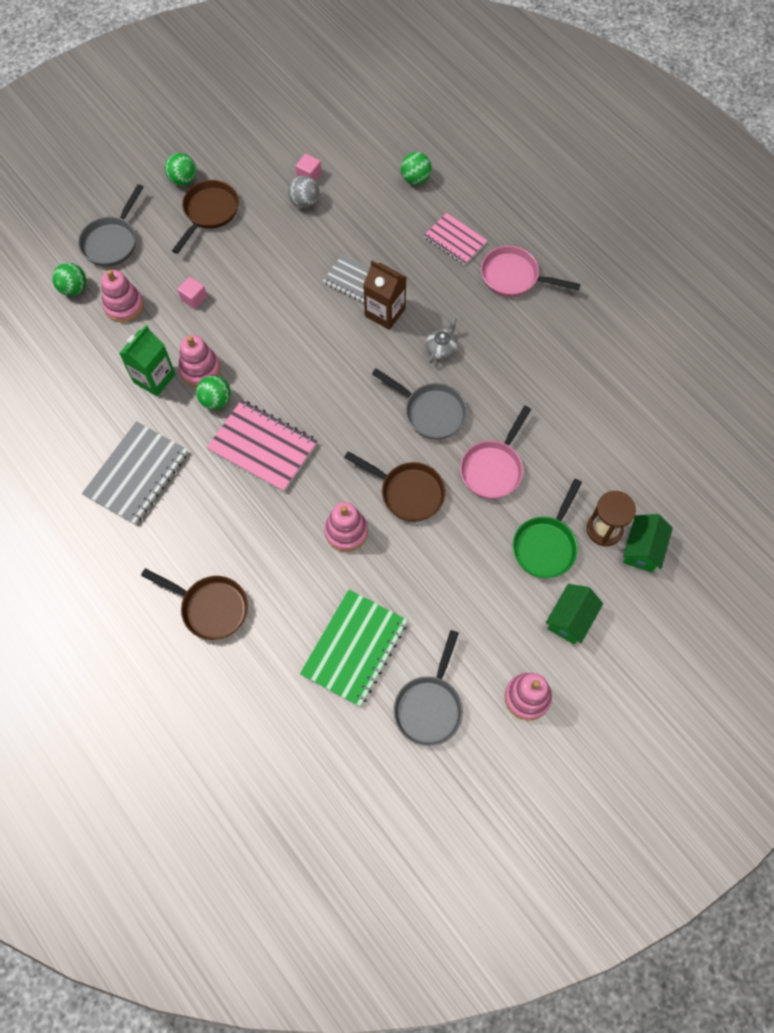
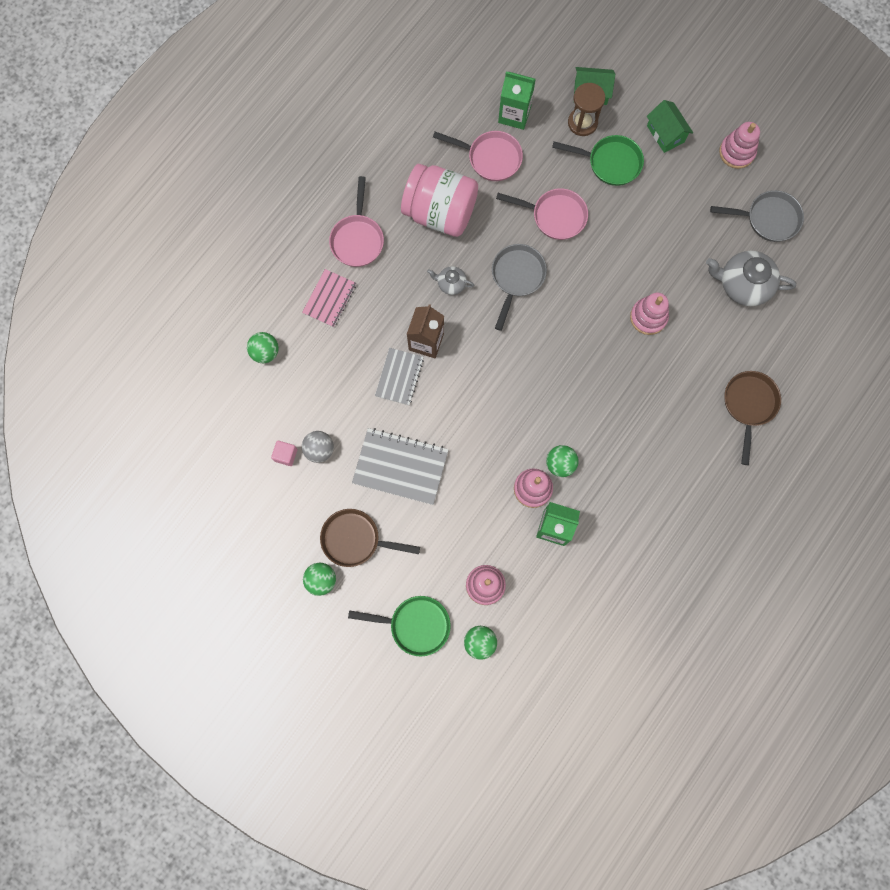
camera: 105 degrees left, 10 degrees up
(112, 241) = (415, 625): grey pan -> green pan
(137, 474) = (652, 508): grey notebook -> grey notebook (400, 467)
(194, 298) = (458, 520): pink cube -> none
(263, 447) = (593, 408): pink notebook -> none
(354, 648) = (743, 284): green notebook -> grey teapot
(407, 492) = (598, 278): brown pan -> none
(525, 357) = (440, 212): none -> pink jar
(570, 619) = (665, 134): green house -> green house turned 45 degrees clockwise
(579, 421) = (490, 158): none -> pink pan
(629, 459) = (514, 114): none -> green carton

